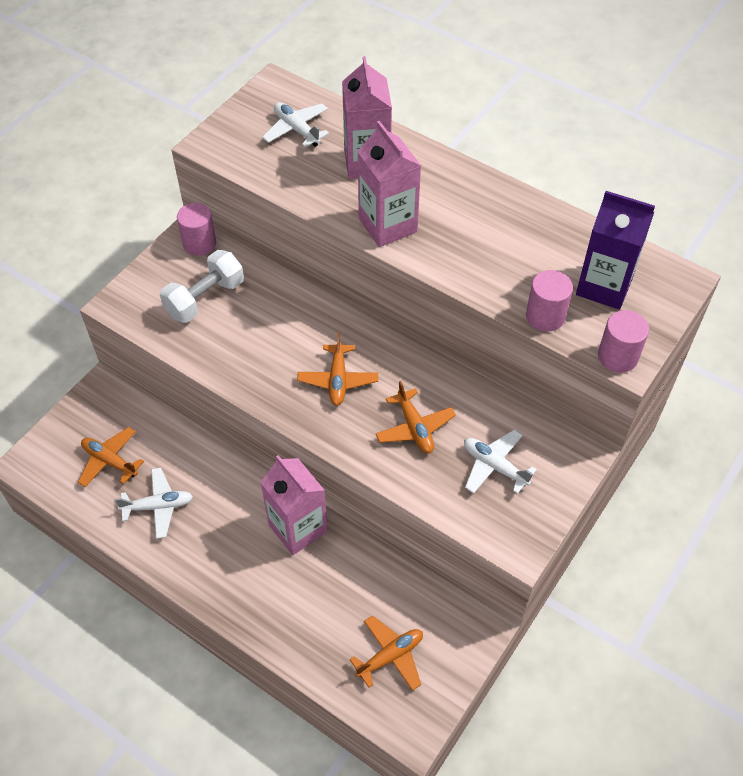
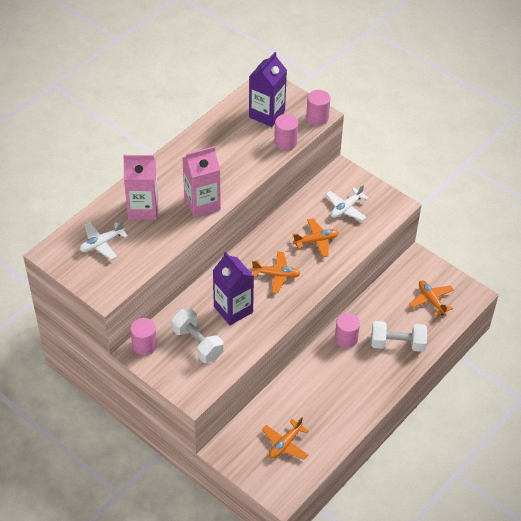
camera: 85 degrees left, 5 degrees down
(158, 506) = (324, 415): white plane -> none
(267, 333) = (233, 309): none -> purple carton
(294, 604) = (397, 344): none -> white dumbbell
(298, 528) = (346, 339): pink carton -> pink cylinder

